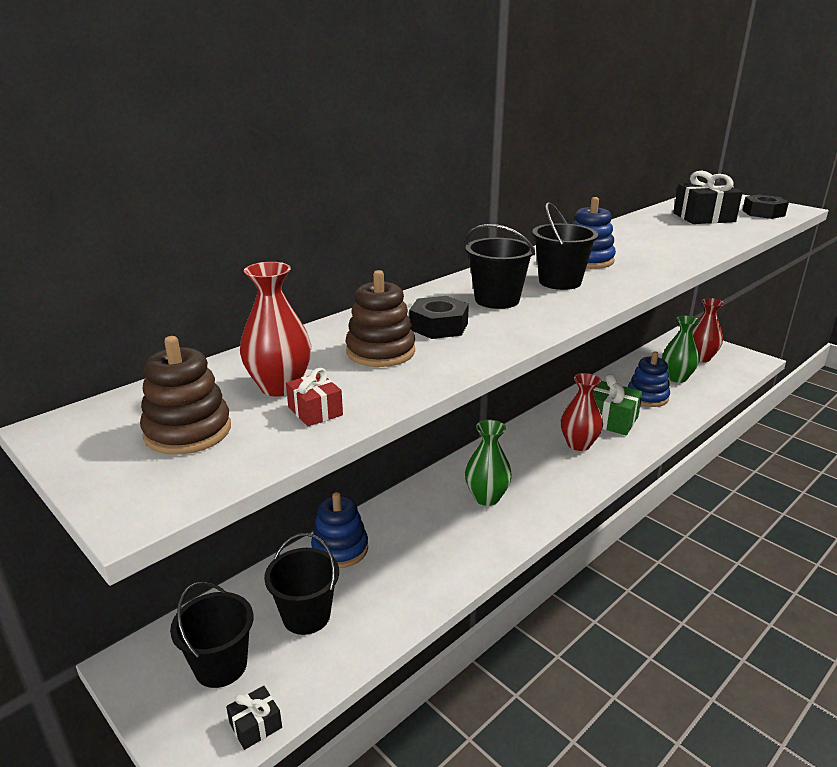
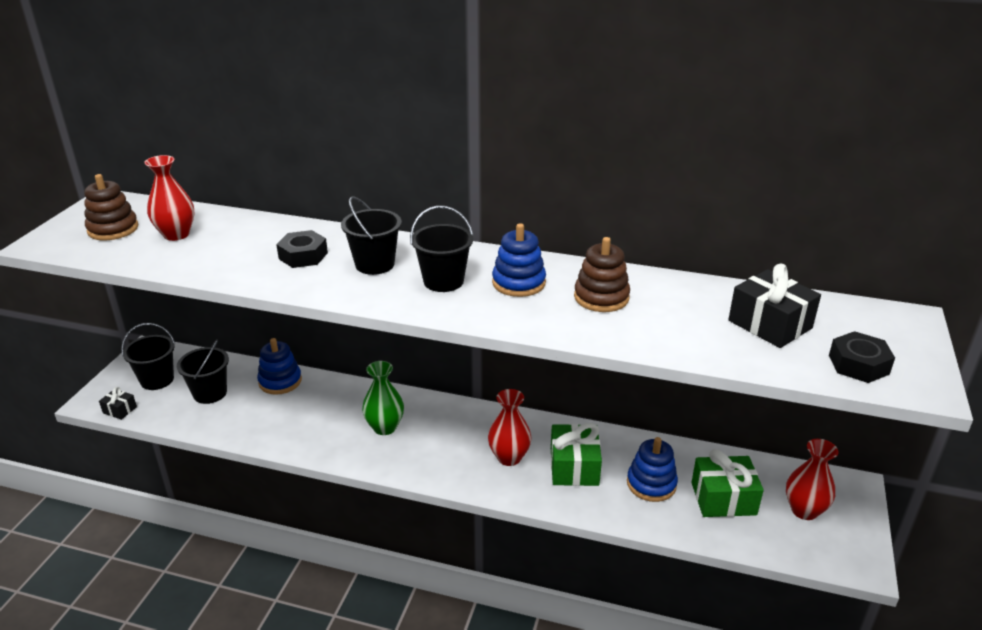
camera: 60 degrees right, 5 degrees up
(315, 411) = (151, 253): red gift -> none
(380, 352) = (245, 248): brown stacking toy -> brown stacking toy (601, 297)
(676, 378) = (723, 498): green vase -> green gift

